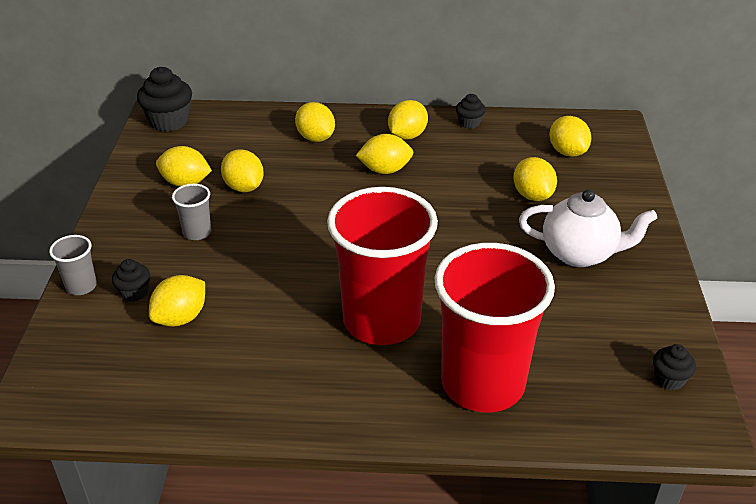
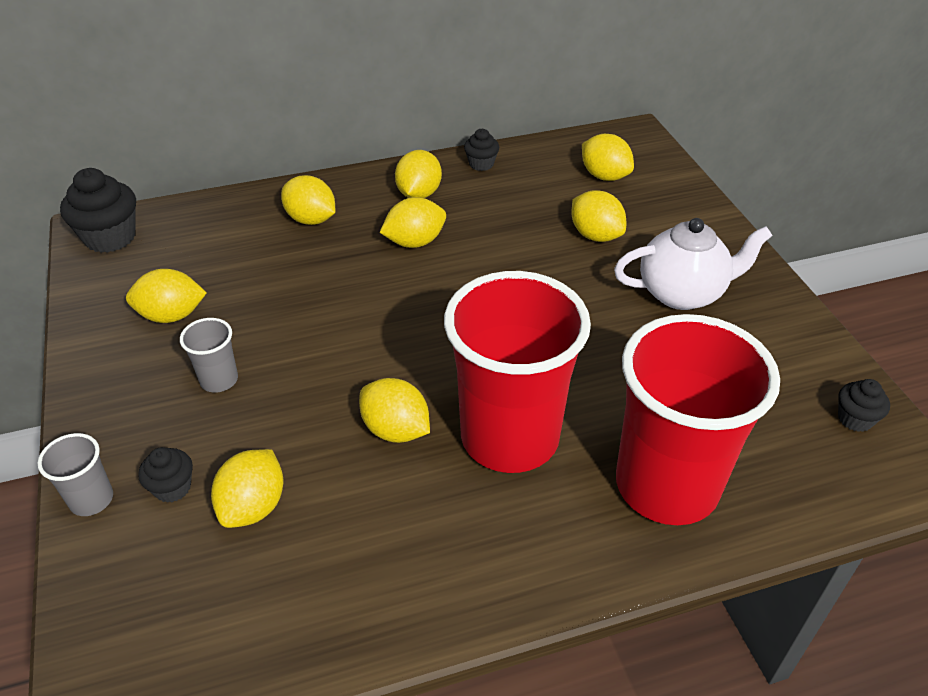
camera: 20 degrees left, 5 degrees up
(244, 187) = (252, 304): yellow lemon -> yellow lemon (396, 430)

